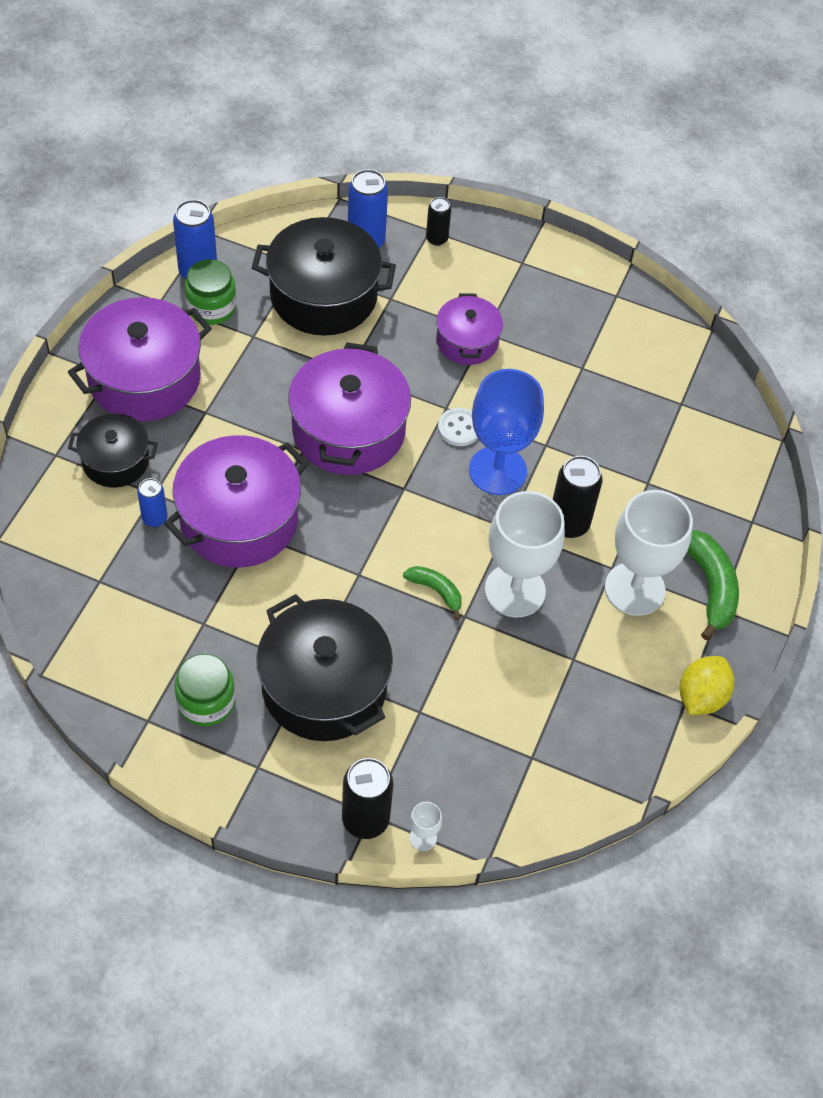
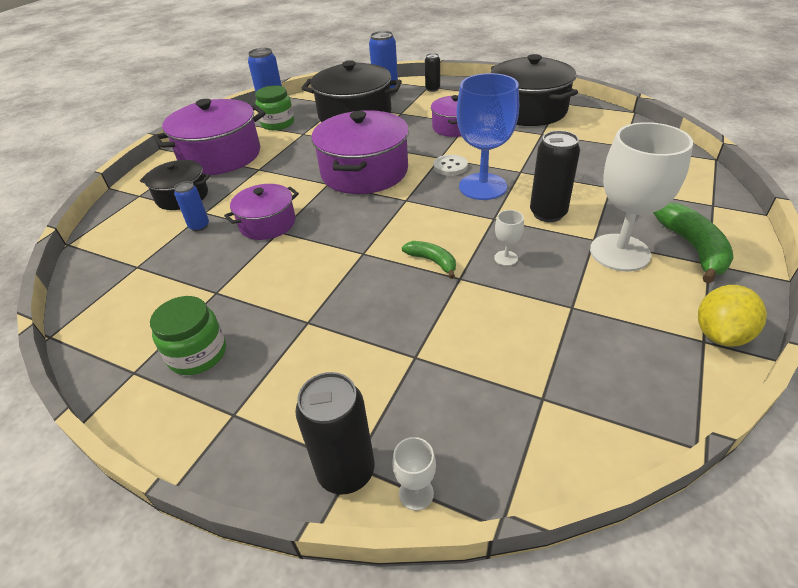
camera: 10 degrees right, 15 degrees down
(239, 519) = (267, 224): purple pot -> purple pot, size x0.58
(324, 686) = (318, 337): black pot -> black pot (528, 110)
(515, 590) = (506, 258): white goblet -> white goblet, size x0.41

